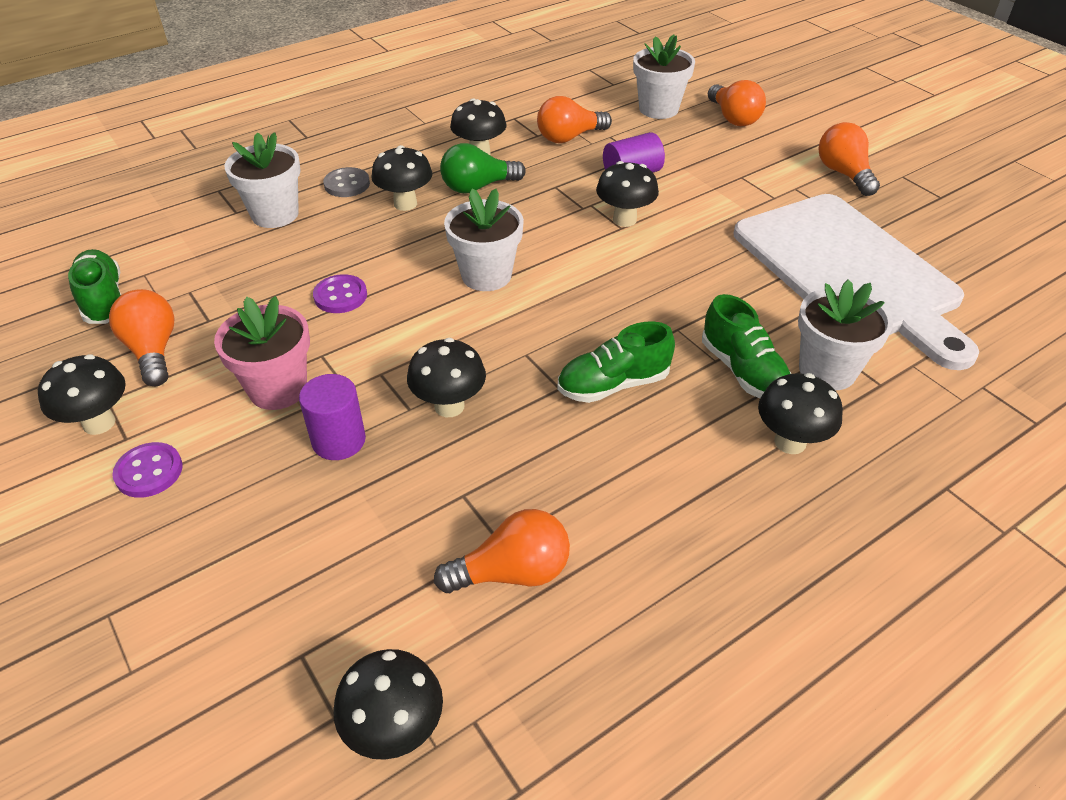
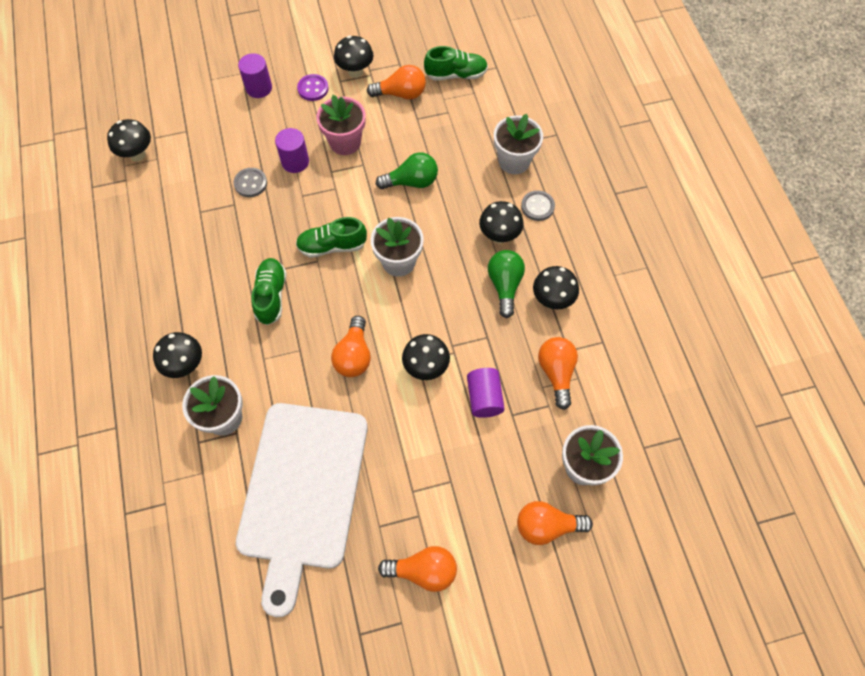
camera: 110 degrees right, 20 degrees up
(153, 563) = (259, 88): none -> purple cylinder
(340, 296) = (411, 182): purple button -> green light bulb
(407, 487) = (250, 183): none -> grey button
(449, 406) = (295, 213): black mushroom -> none
(512, 572) = (181, 211): orange light bulb -> orange light bulb (354, 355)
(743, 371) = (247, 369): green shoe -> green shoe (332, 246)
(850, 272) = (302, 492): white cutting board -> white cutting board turned 75 degrees counterclockwise

